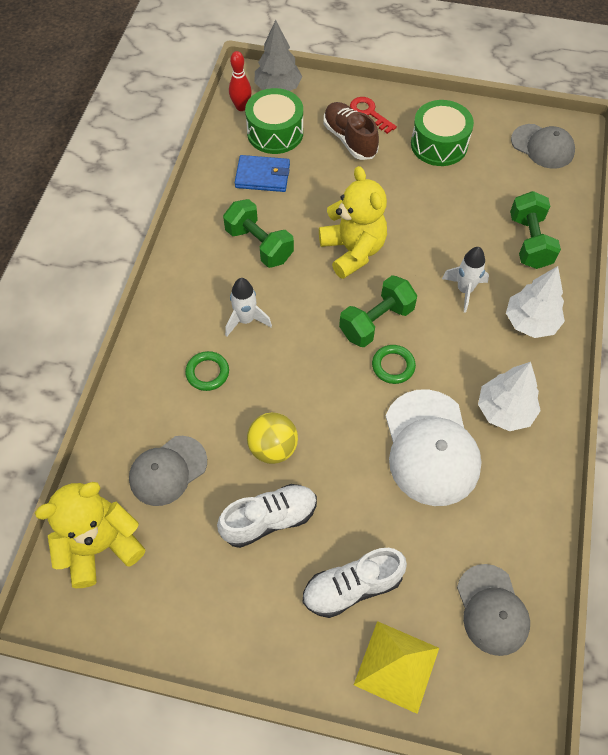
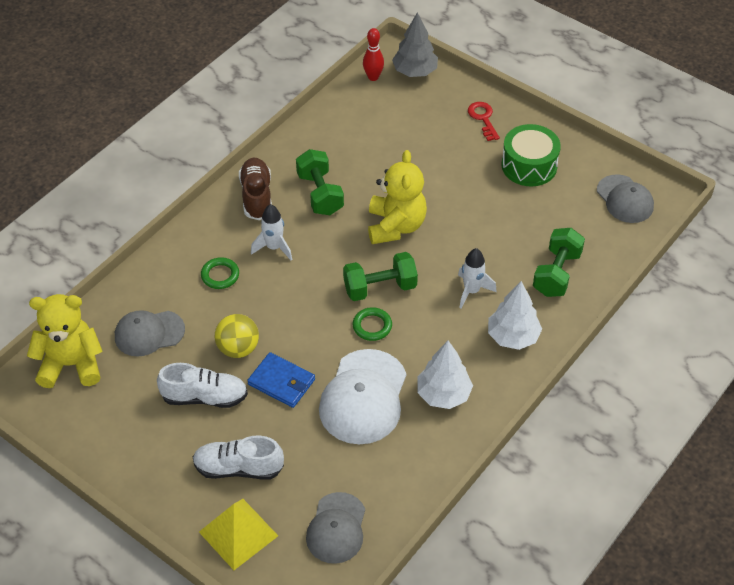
camera: 25 degrees right, 10 degrees down
(262, 176) = (356, 140): blue wallet -> blue wallet (281, 382)
(275, 133) = (389, 108): green drum -> none
(349, 139) = (451, 135): brown shoe -> brown shoe (256, 196)

